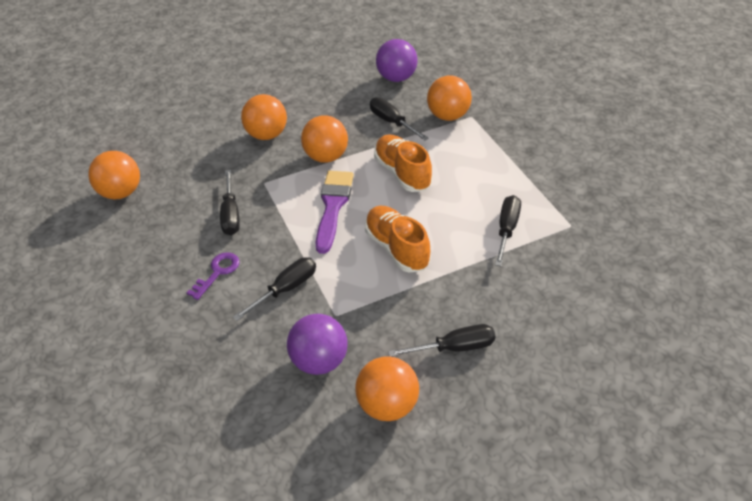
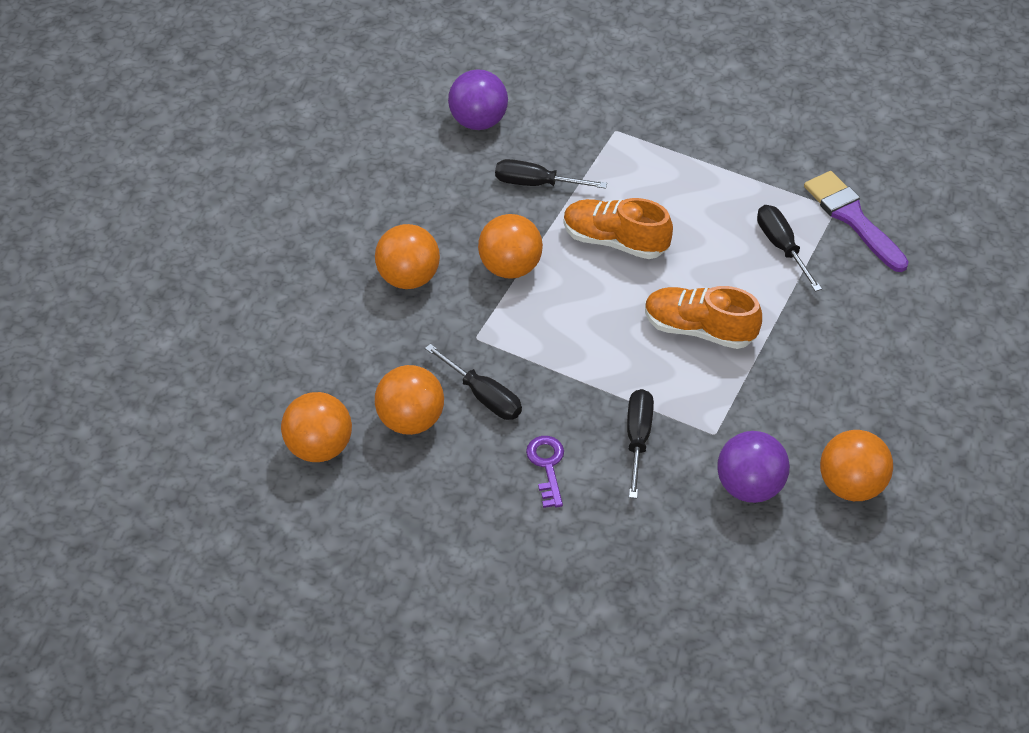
camera: 40 degrees left, 5 degrees up
(333, 206) = (584, 321): purple brush -> purple brush (852, 218)
(448, 116) = (590, 143): orange ball -> orange ball (411, 420)
(455, 347) = (853, 395): black screwdriver -> none

